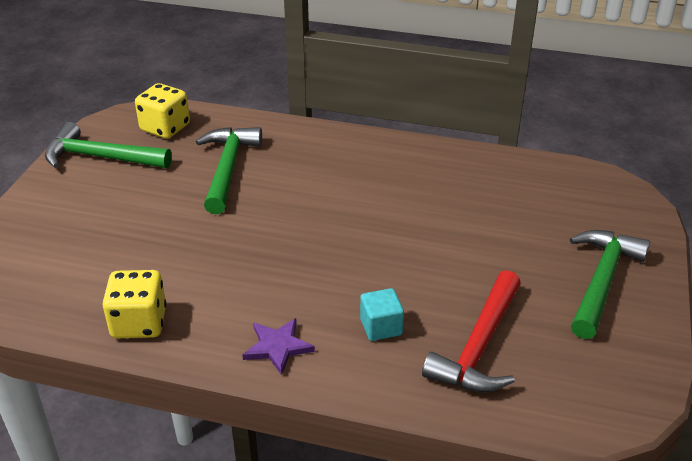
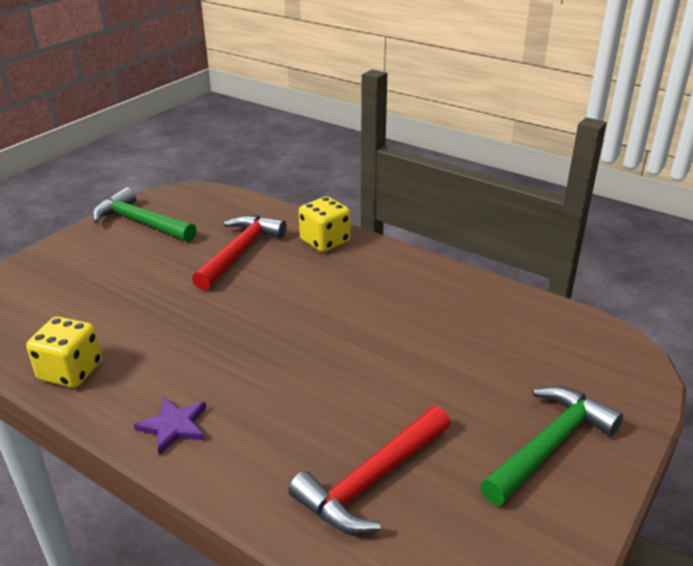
camera: 20 degrees right, 5 degrees down
(165, 128) = (210, 208): yellow dice -> yellow dice (325, 241)
(227, 168) = (240, 252): green hammer -> red hammer
(381, 327) = (284, 433): turquoise cube -> none

